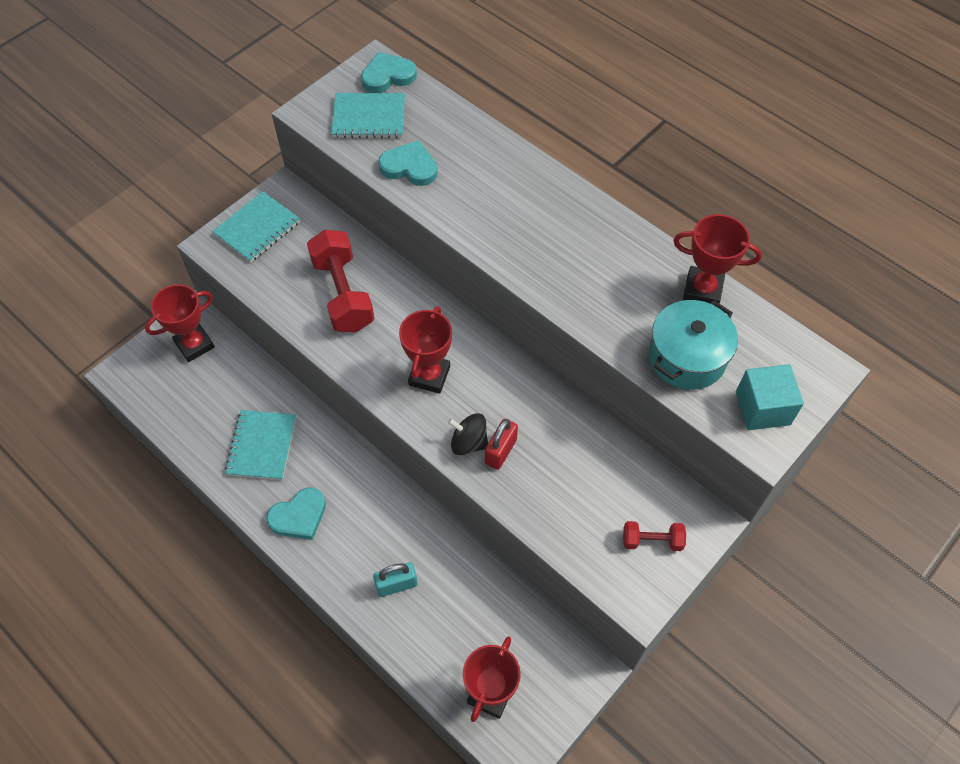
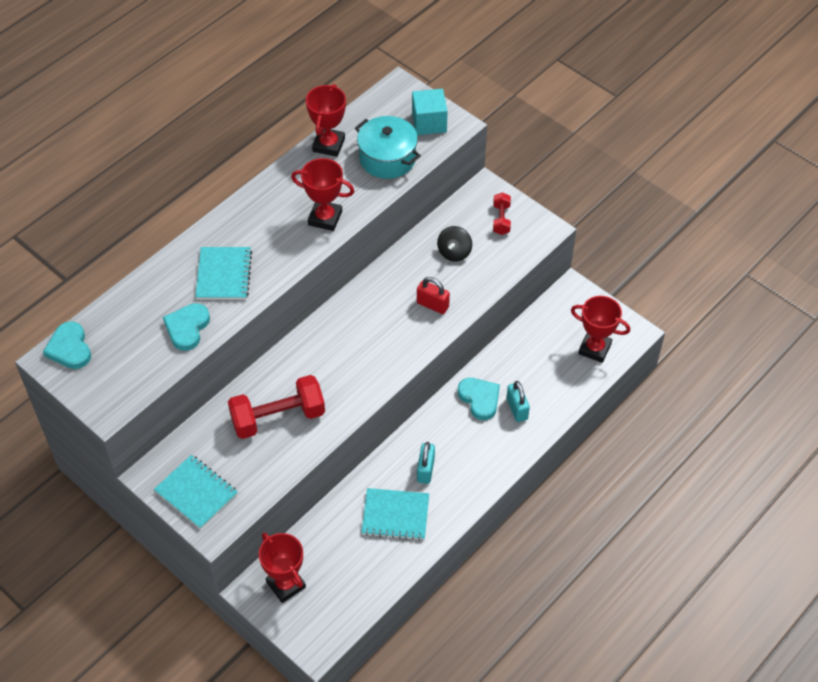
camera: 90 degrees left, 5 degrees down
(299, 516) = (461, 481): turquoise heart -> turquoise heart (479, 399)
(317, 477) = (425, 470): none -> turquoise padlock
(369, 117) = (122, 361): turquoise notebook -> turquoise notebook (224, 275)
(429, 376) = (364, 352): red trophy -> red trophy (325, 218)
(468, 442) = (425, 325): black spinning top -> black spinning top (454, 252)

